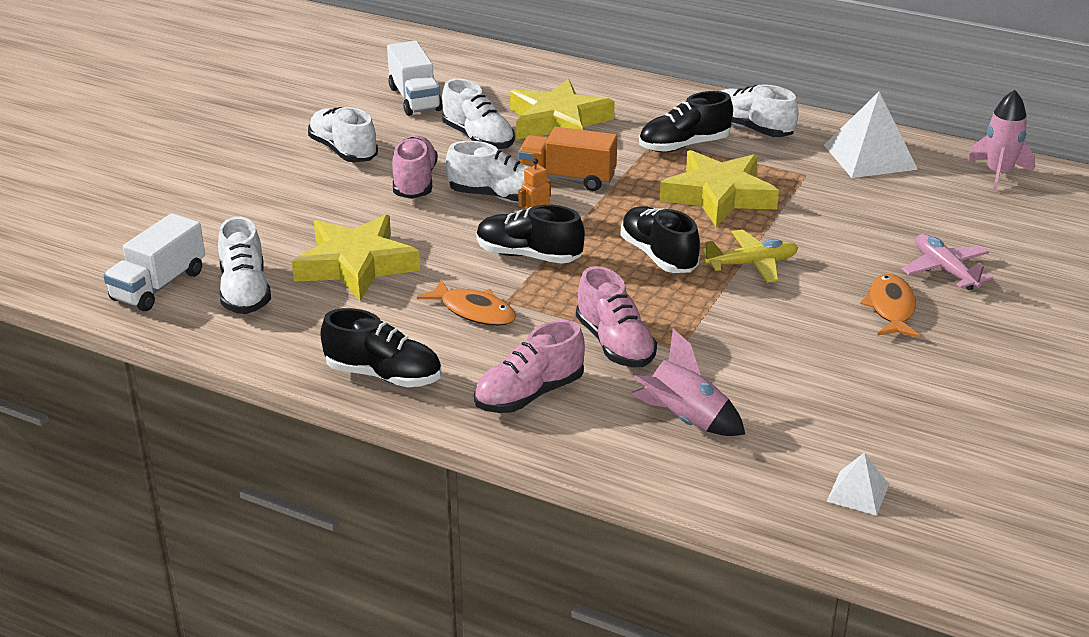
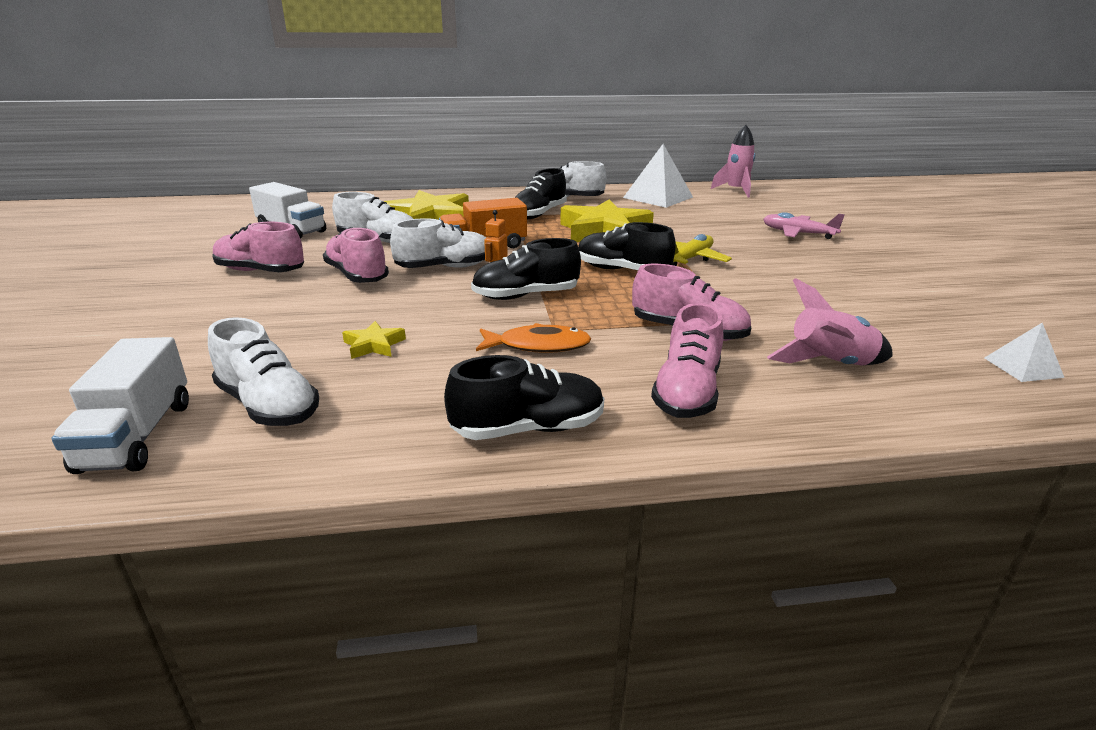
camera: 35 degrees left, 5 degrees down
(343, 151) = (260, 271): white shoe -> pink shoe
(356, 265) = (374, 345): yellow star -> yellow star, size x0.44
(891, 308) = (810, 258): orange fish -> none

